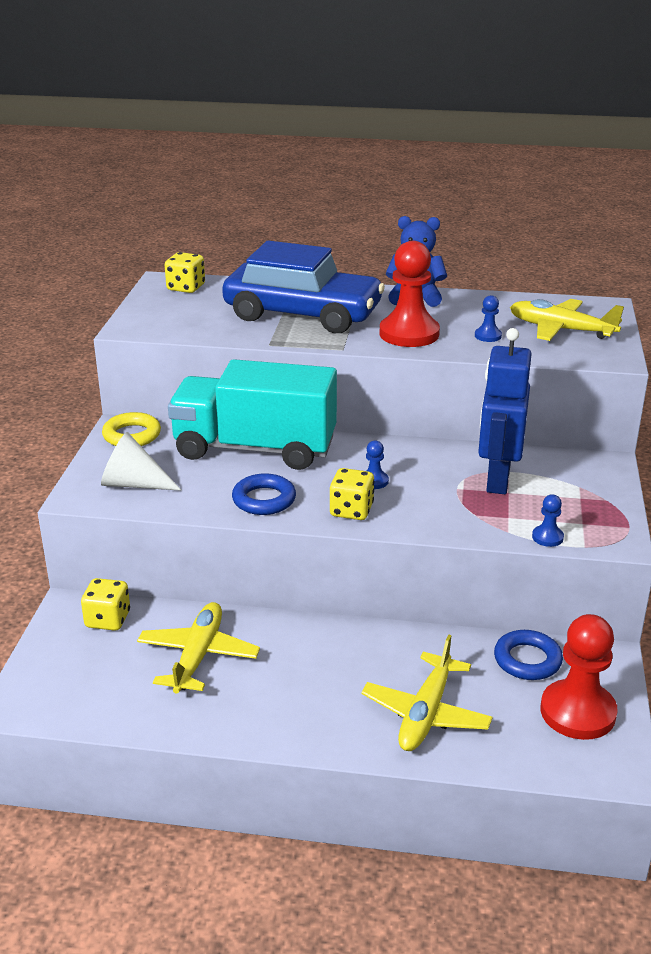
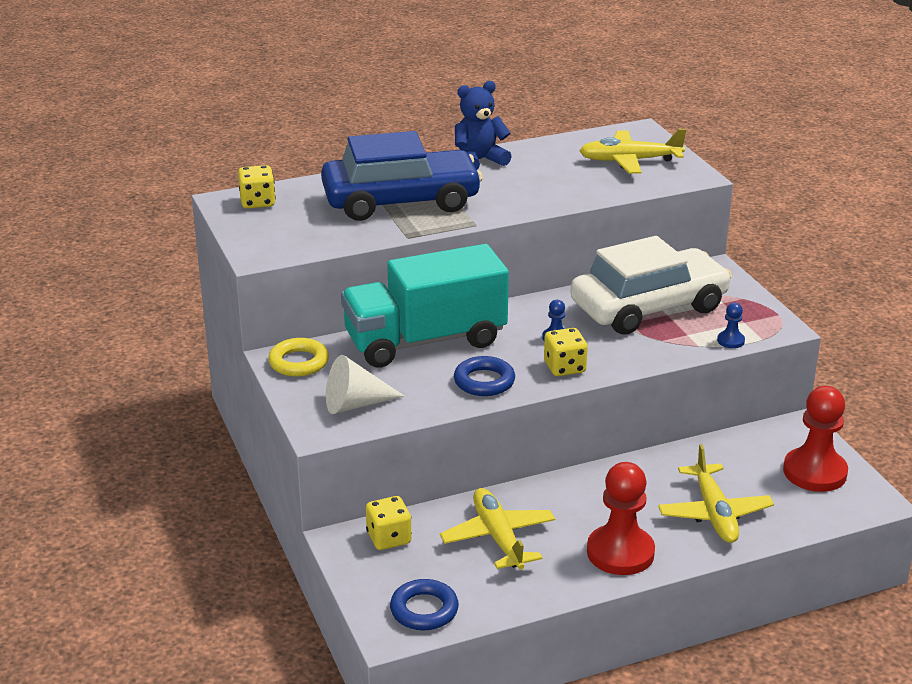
camera: 30 degrees left, 0 degrees up
(409, 334) = (514, 196): red pawn -> red pawn (620, 552)
(488, 336) = (579, 181): blue pawn -> none
(497, 480) = (649, 307): blue robot -> white car
(527, 660) = (747, 448): blue ring -> blue ring (424, 610)

